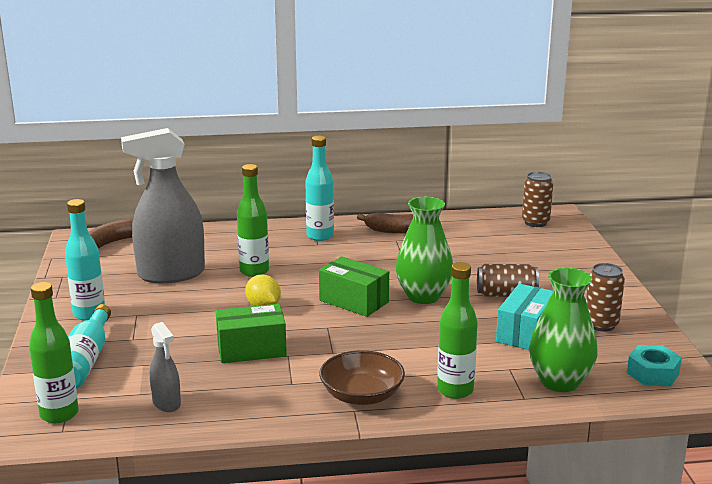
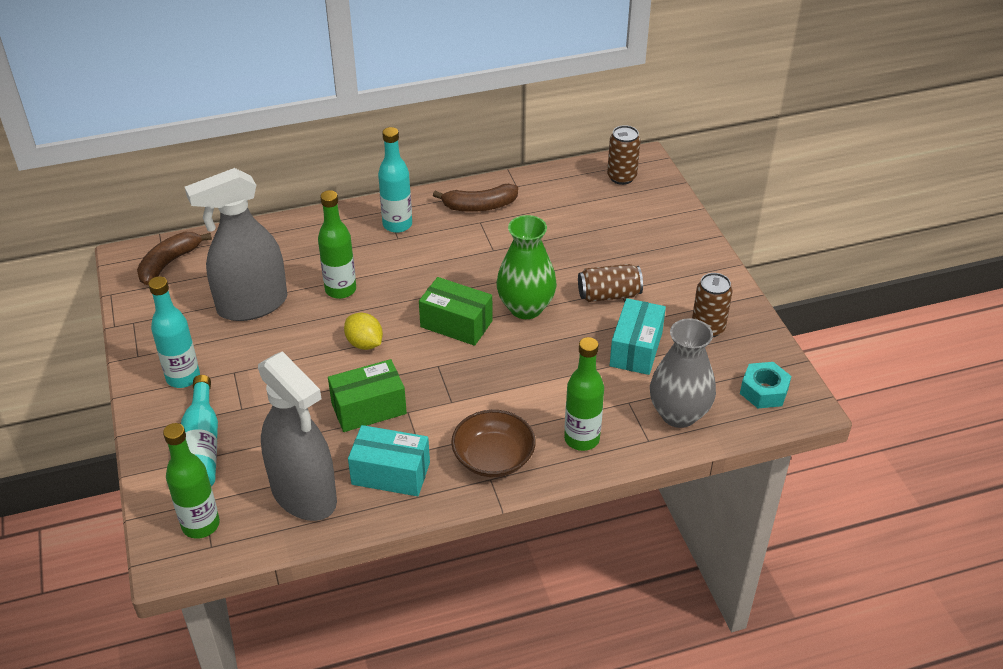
camera: 10 degrees left, 20 degrees up
(166, 403) = (304, 495): grey spray bottle -> grey spray bottle, size x2.13
(256, 396) = (391, 473): none -> turquoise box
(559, 382) = (678, 414): green vase -> grey vase

